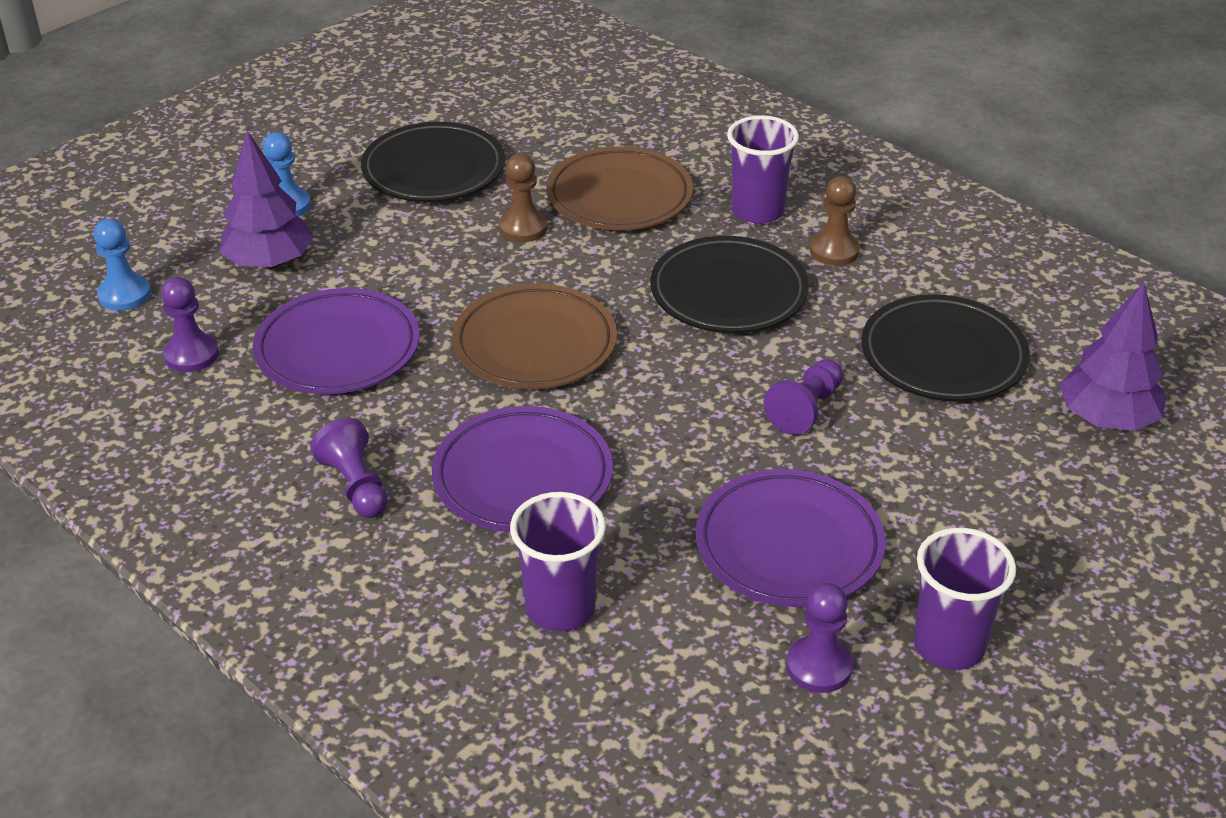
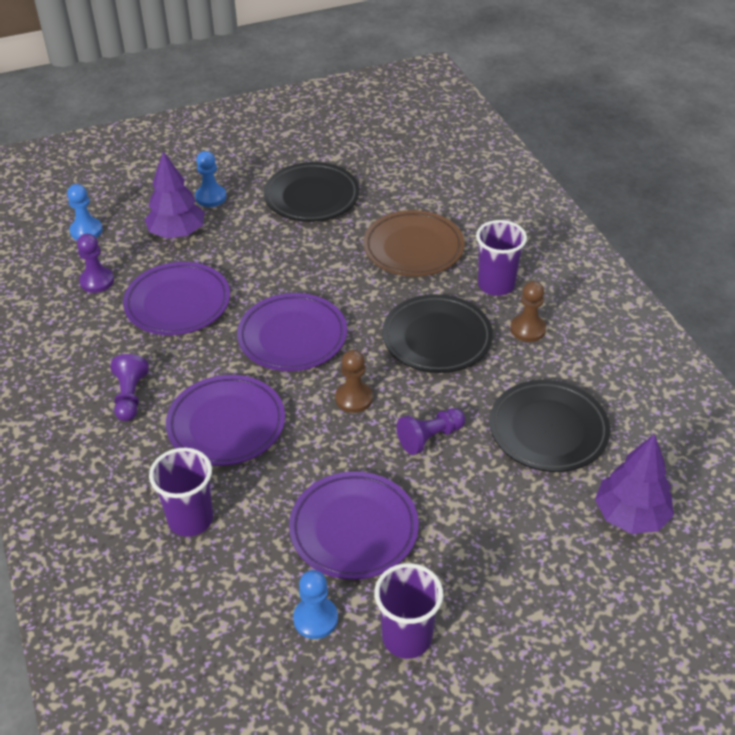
camera: 25 degrees right, 5 degrees up
(523, 228) = (339, 253): brown pawn -> brown pawn (354, 398)
(535, 345) = (292, 337): brown plate -> purple plate
(819, 666) = (315, 619): purple pawn -> blue pawn

